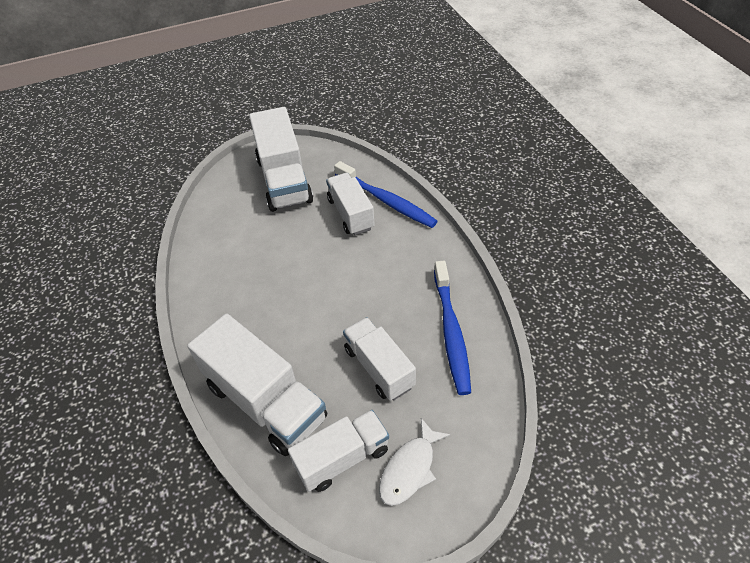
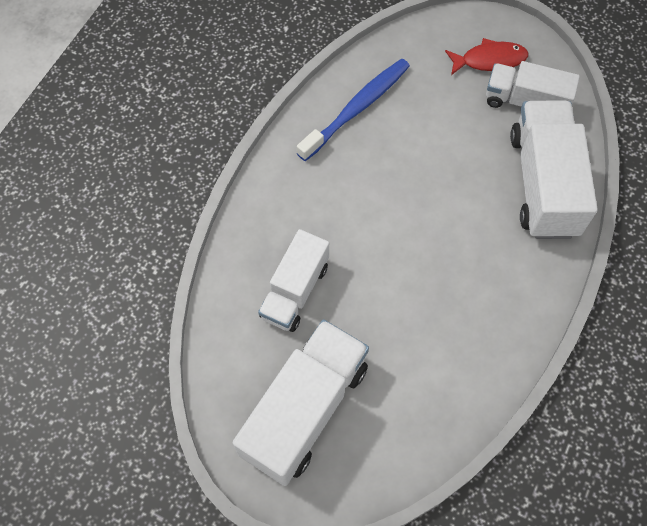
camera: 135 degrees left, 15 degrees up
(379, 368) = (437, 133): white truck -> none
(386, 201) = (246, 272): blue toothbrush -> none
(410, 469) = (489, 60): white fish -> red fish

